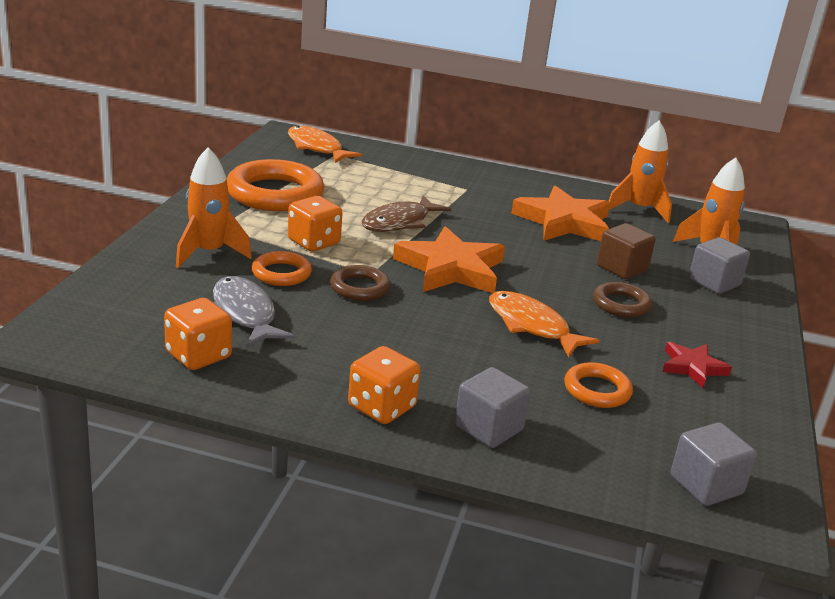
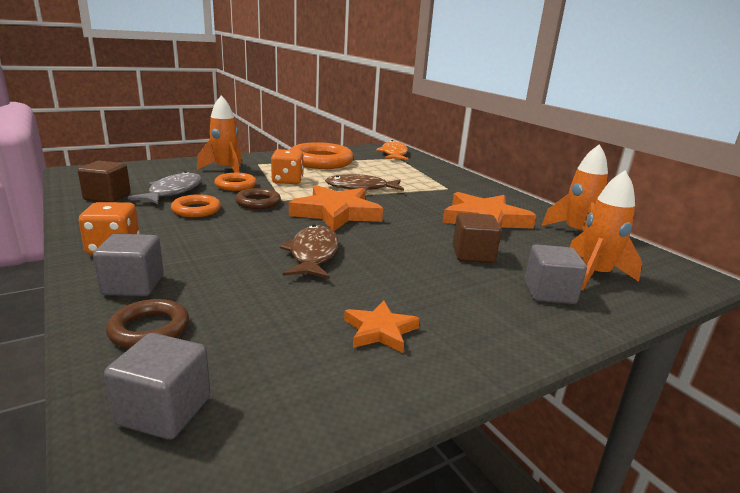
camera: 45 degrees right, 5 degrees down
(198, 355) = (107, 197): orange dice -> brown cube
(531, 326) = (313, 254): orange fish -> brown fish
(597, 390) = (260, 304): orange ring -> orange ring (196, 210)
(621, 304) = (417, 271): brown ring -> brown ring (149, 329)
(692, 367) = (380, 330): red star -> orange star

